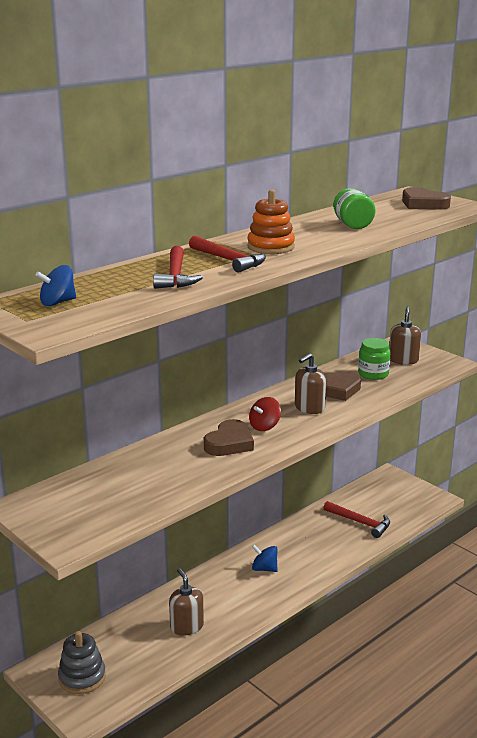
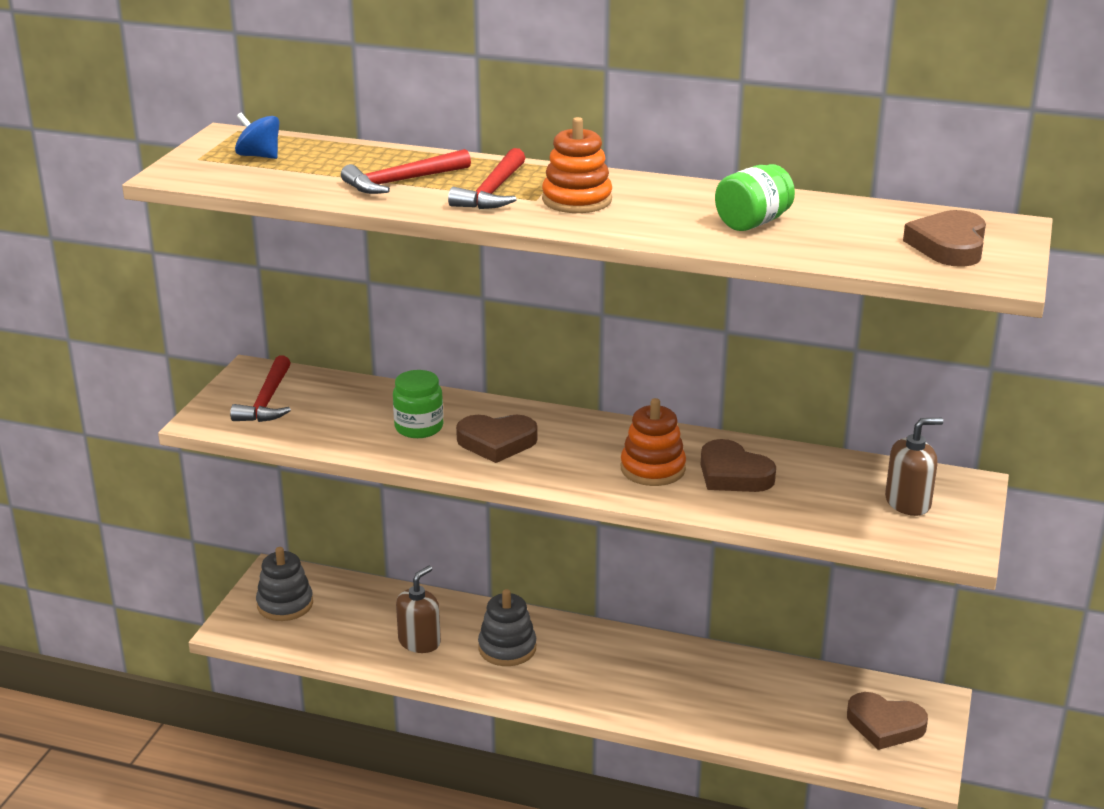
camera: 60 degrees right, 5 degrees up
(227, 592) = (507, 648): none -> grey stacking toy
(264, 426) = (565, 452): red spinning top -> none
(264, 569) = (581, 661): blue spinning top -> none
(309, 408) = (652, 469): brown soap dispenser -> orange stacking toy
(360, 522) = (772, 711): red hammer -> red hammer (267, 401)
(373, 374) = (823, 489): green jar -> green jar (419, 427)
(396, 495) = (885, 725): none -> brown heart

